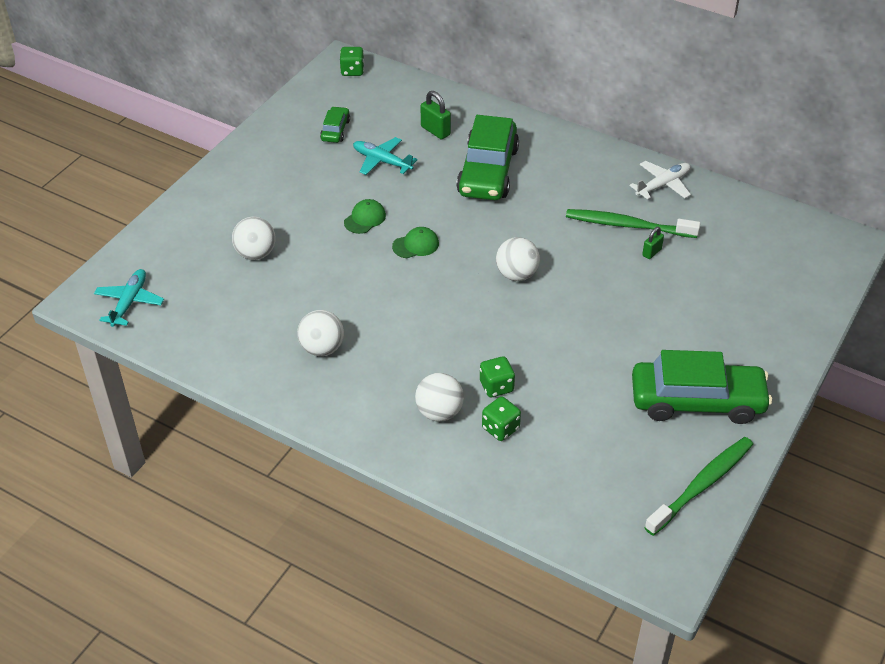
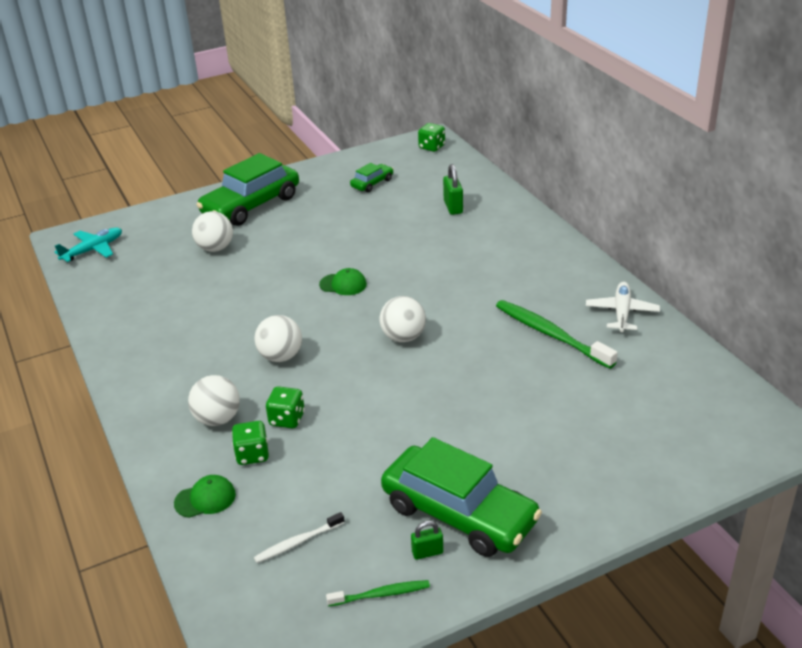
camera: 35 degrees right, 10 degrees down
(322, 348) = (185, 332): white ball -> white ball (281, 356)
(365, 218) = (324, 251): green cap -> green cap (205, 499)
(382, 161) = (384, 216): turquoise plane -> none
(487, 171) = (465, 250): green car -> green car (251, 205)
(607, 478) = (298, 542): none -> white toothbrush
(651, 252) = (551, 365): green padlock -> green padlock (427, 552)
(662, 185) = (621, 313): white plane -> white plane turned 75 degrees counterclockwise
(701, 485) = (380, 594): green toothbrush -> green toothbrush, size x0.54

